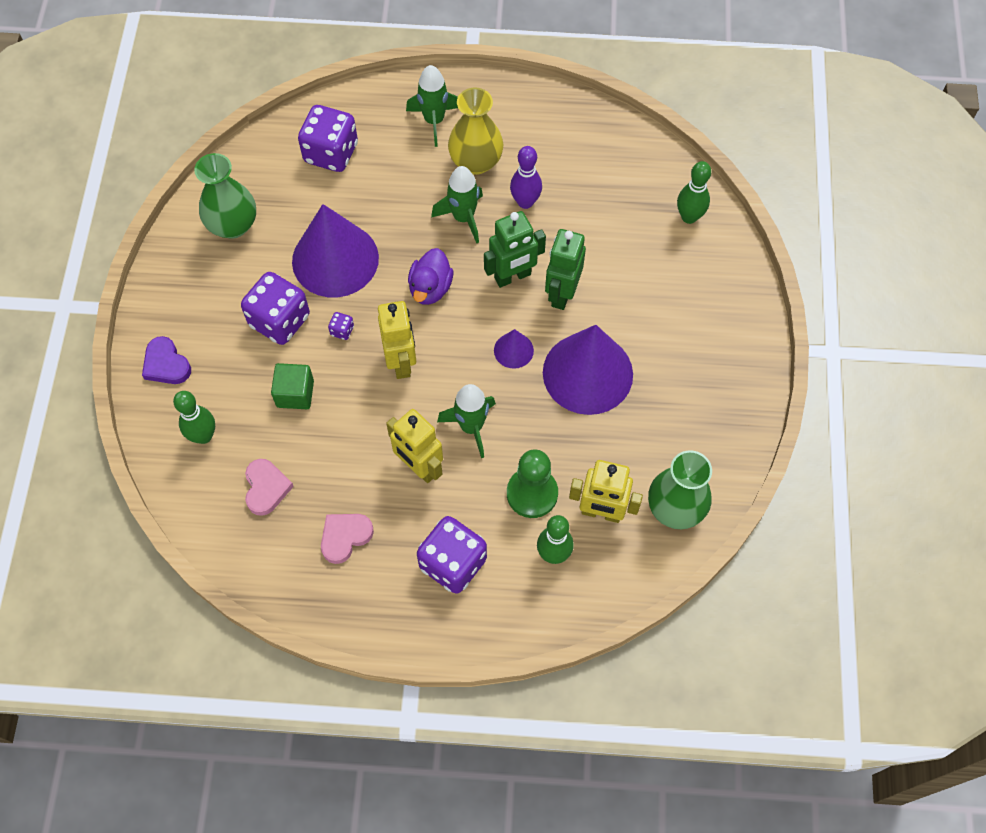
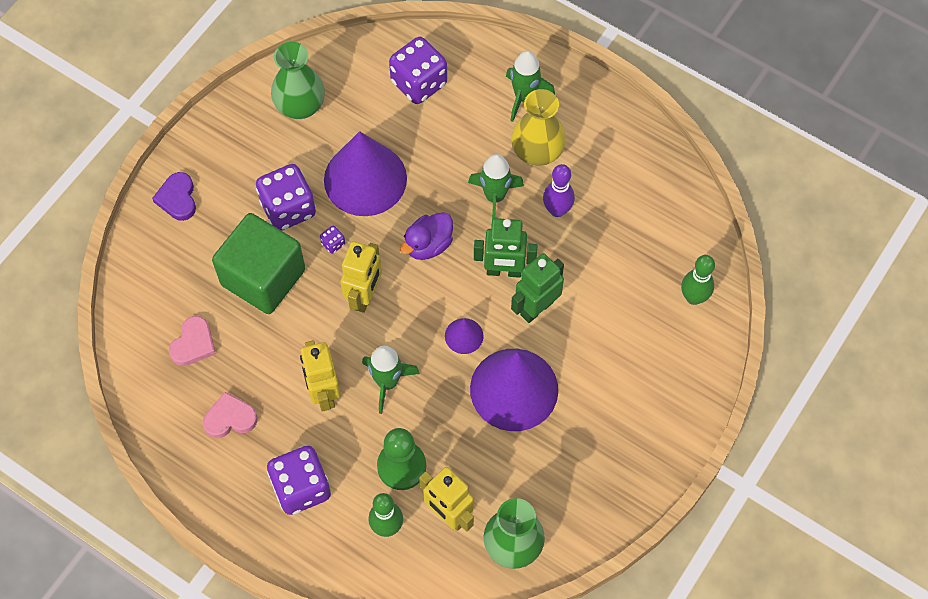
camera: 30 degrees right, 0 degrees up
(203, 436) = (171, 274): green bowling pin -> none
(295, 393) = (263, 277): green cube -> green cube, size x1.97

